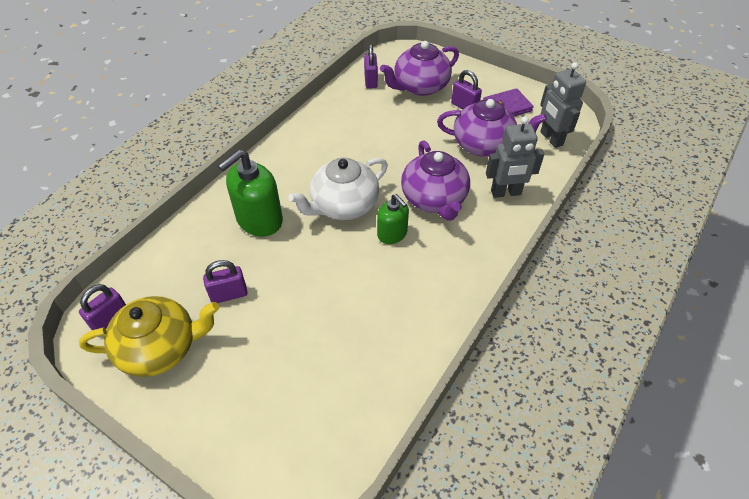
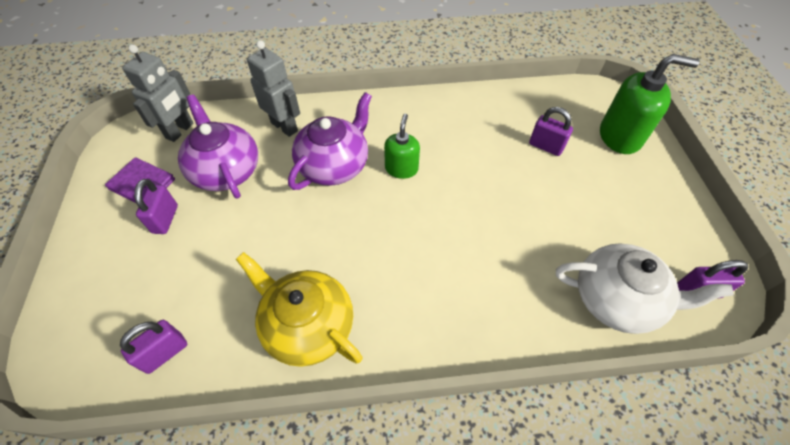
camera: 130 degrees left, 5 degrees up
(160, 348) = (661, 232): yellow teapot -> yellow teapot (308, 325)
(229, 294) = (575, 229): purple padlock -> purple padlock (545, 146)
(259, 220) = (490, 276): green soap dispenser -> green soap dispenser (620, 136)
(343, 205) = (405, 223): white teapot -> white teapot (617, 299)
(420, 86) = (146, 285): purple teapot -> none

